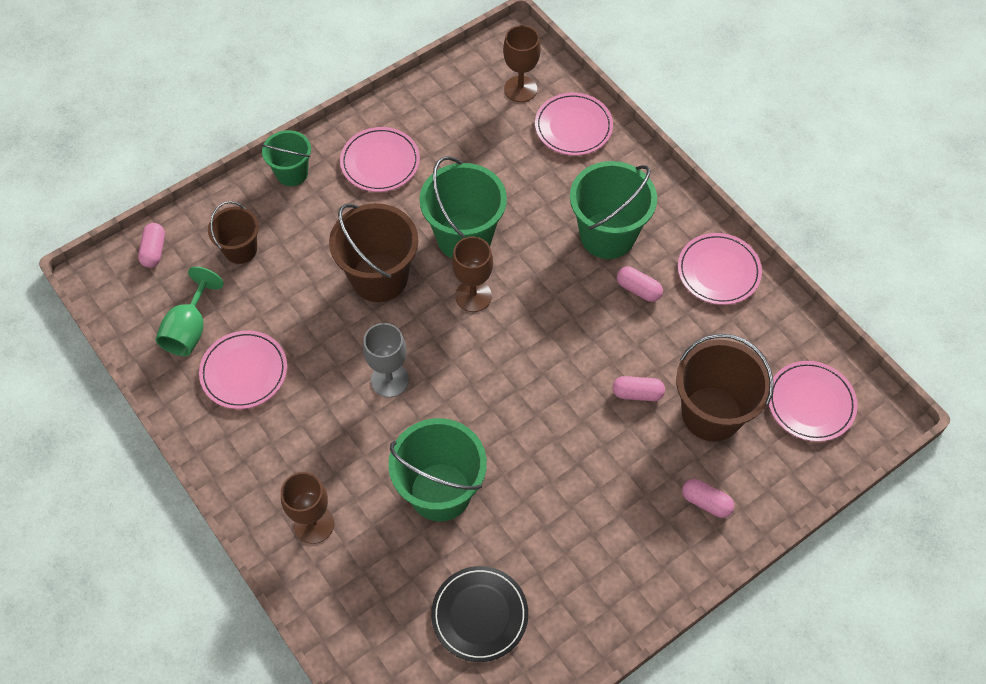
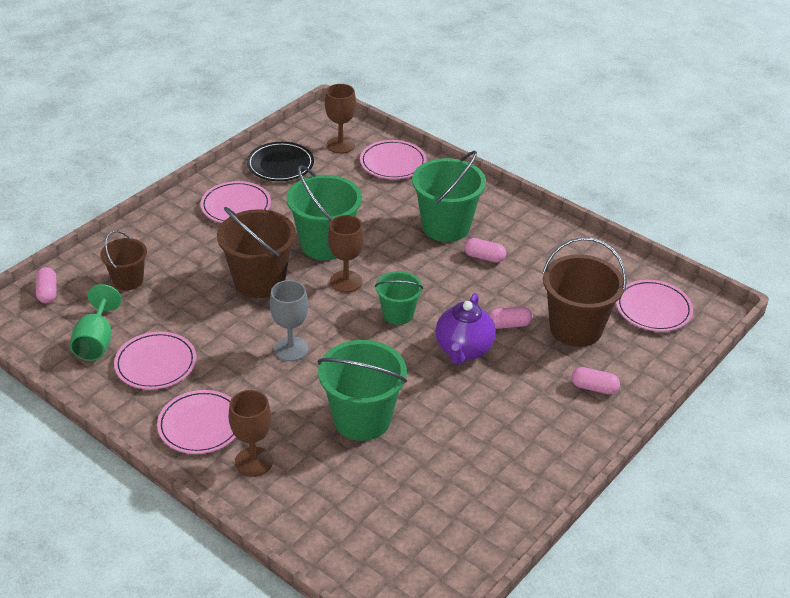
camera: 15 degrees left, 20 degrees down
(292, 173) = (160, 223): green bucket -> green bucket (398, 314)
(479, 615) = (427, 501): black plate -> black plate (280, 165)
(576, 419) = (463, 350): none -> purple teapot
(718, 271) = (545, 236): pink plate -> pink plate (200, 425)

